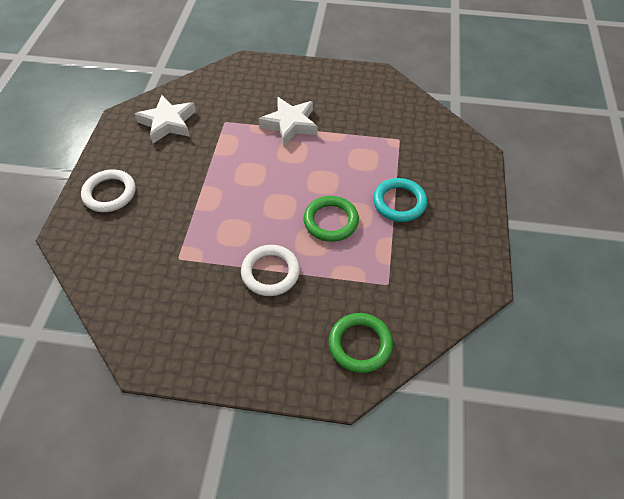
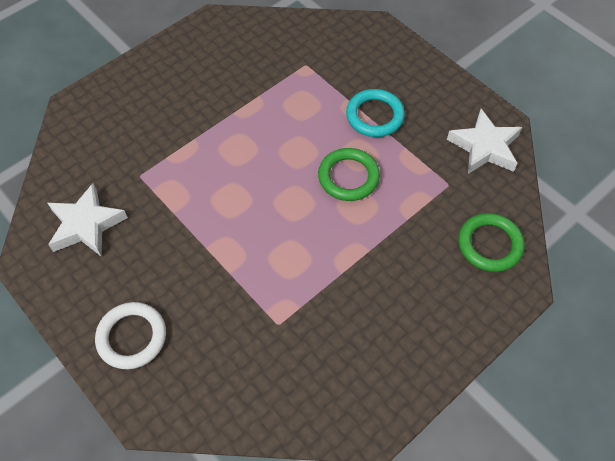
camera: 50 degrees left, 5 degrees up
(270, 272) = (363, 260): white ring -> none
(290, 124) = (202, 127): white star -> white star (484, 147)

